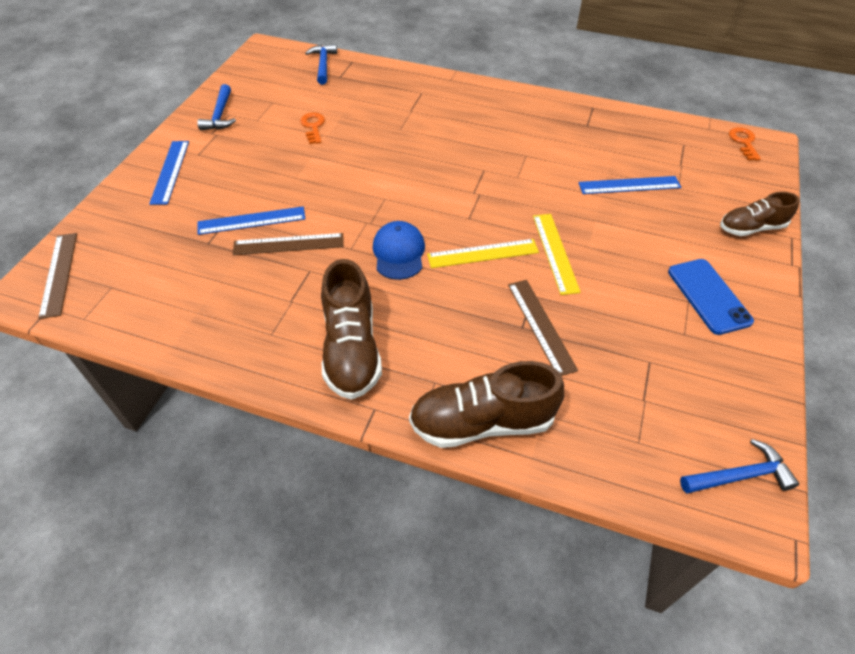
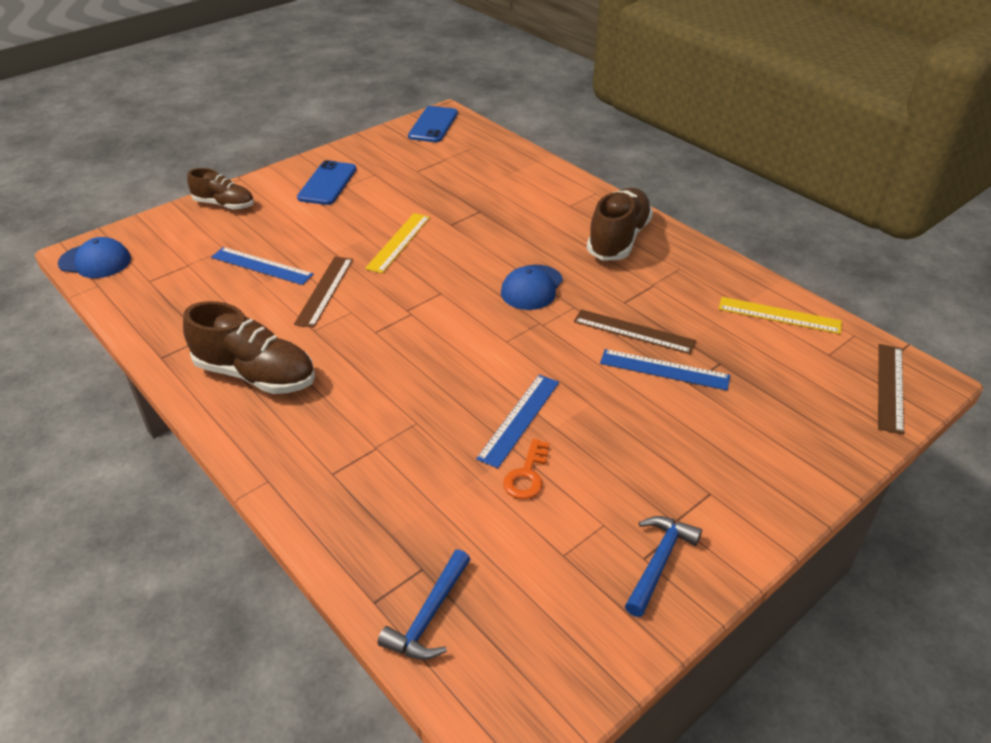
camera: 150 degrees left, 10 degrees down
(170, 172) = (754, 477): blue ruler -> blue ruler (519, 419)
(482, 422) = (554, 181): brown shoe -> brown shoe (255, 375)
(483, 253) = (458, 262): yellow ruler -> yellow ruler (779, 315)
(541, 326) = (465, 207): brown ruler -> brown ruler (324, 291)
(740, 476) = (433, 125): blue hammer -> blue phone
(744, 142) = (95, 261): orange key -> blue cap

